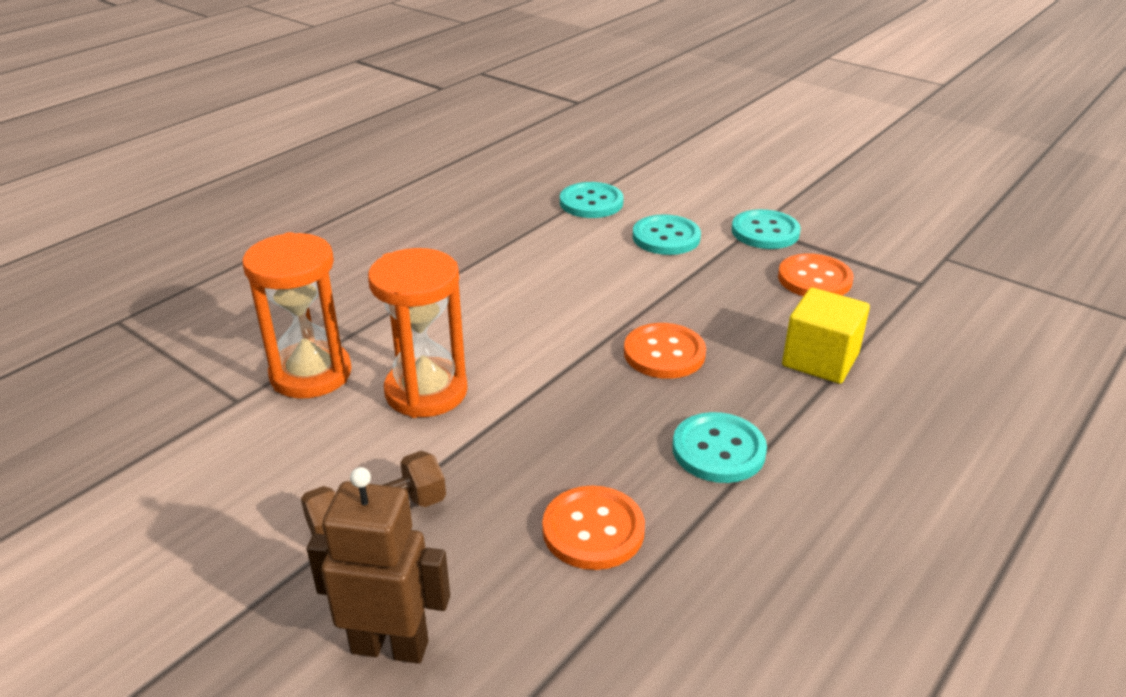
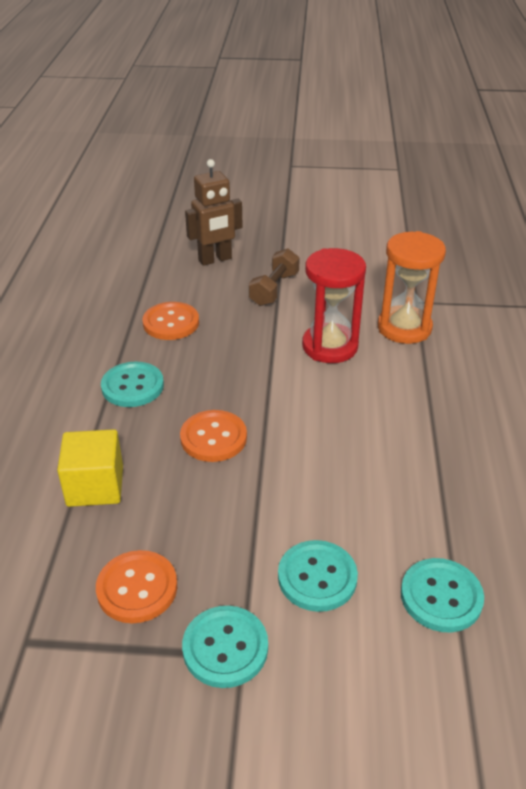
camera: 145 degrees right, 5 degrees up
(426, 392) = (330, 346): orange hourglass -> red hourglass

